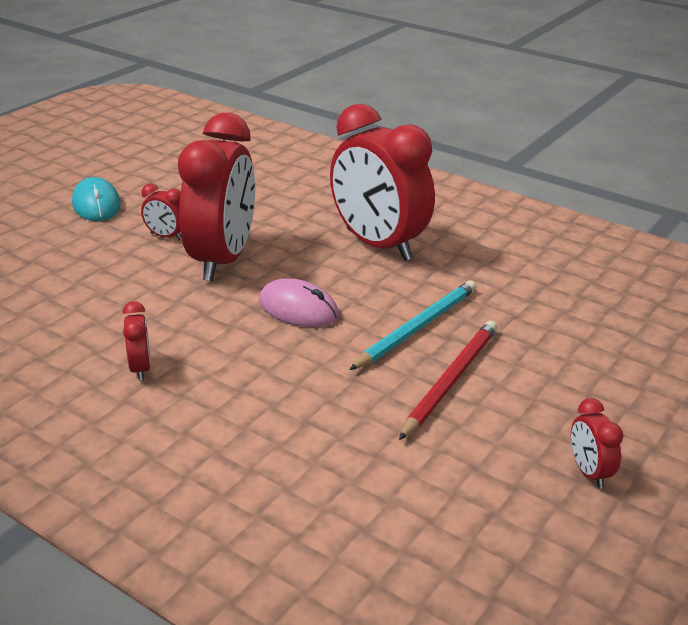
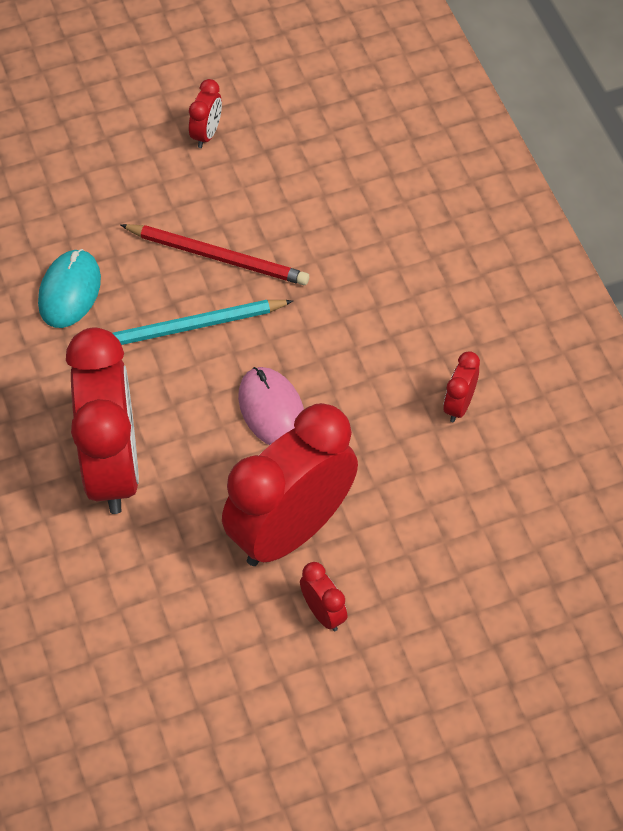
camera: 145 degrees left, 25 degrees up
(96, 204) = (366, 740): turquoise mouse -> turquoise mouse (69, 291)
(451, 380) = (218, 257): red pencil -> red pencil turned 135 degrees counterclockwise

